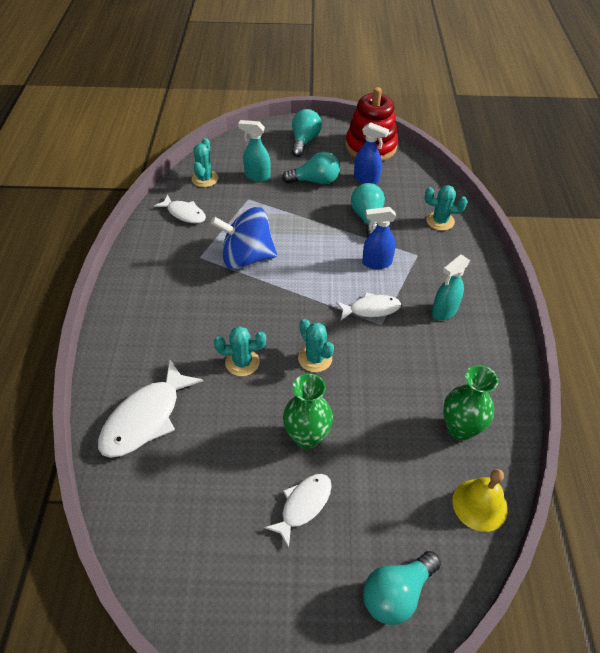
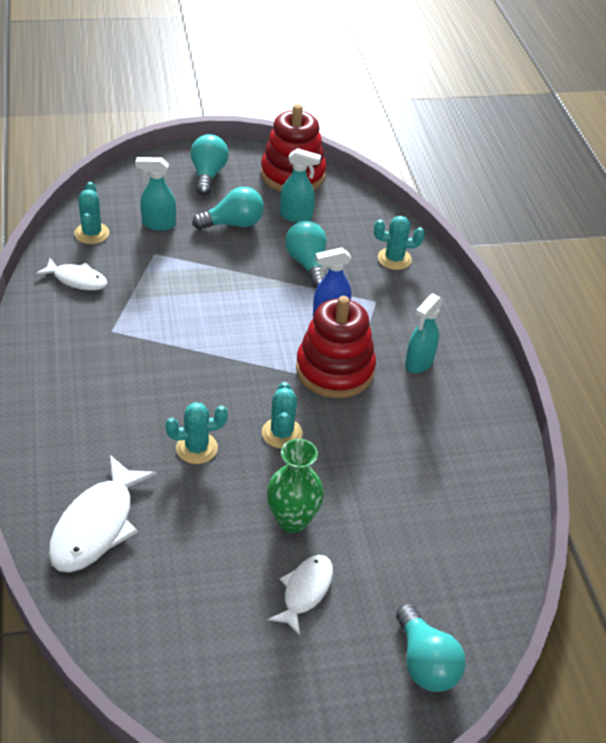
camera: 15 degrees left, 5 degrees down
(247, 258) = (171, 326): blue spinning top -> none
(315, 358) = (282, 433): turquoise cactus -> turquoise cactus turned 45 degrees clockwise
(366, 179) = (296, 216): blue spray bottle -> turquoise spray bottle
(371, 309) = (335, 370): white fish -> red stacking toy
(397, 593) = (425, 662): turquoise light bulb -> turquoise light bulb turned 60 degrees counterclockwise
(460, 429) = (460, 487): green vase -> none
(480, 504) = (495, 562): yellow bell -> none

